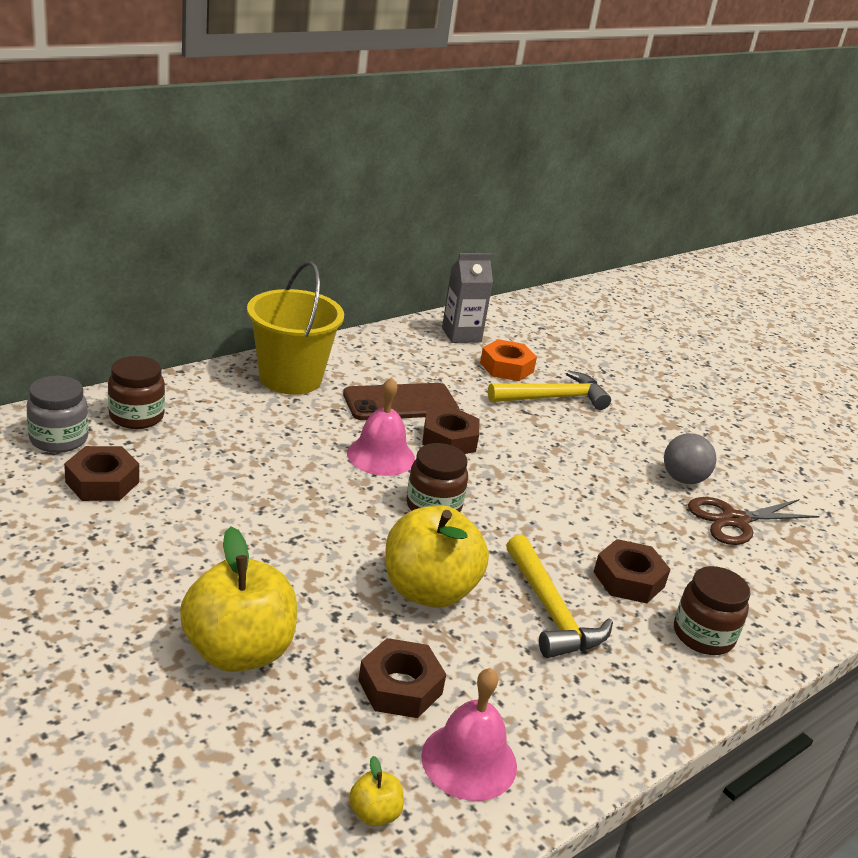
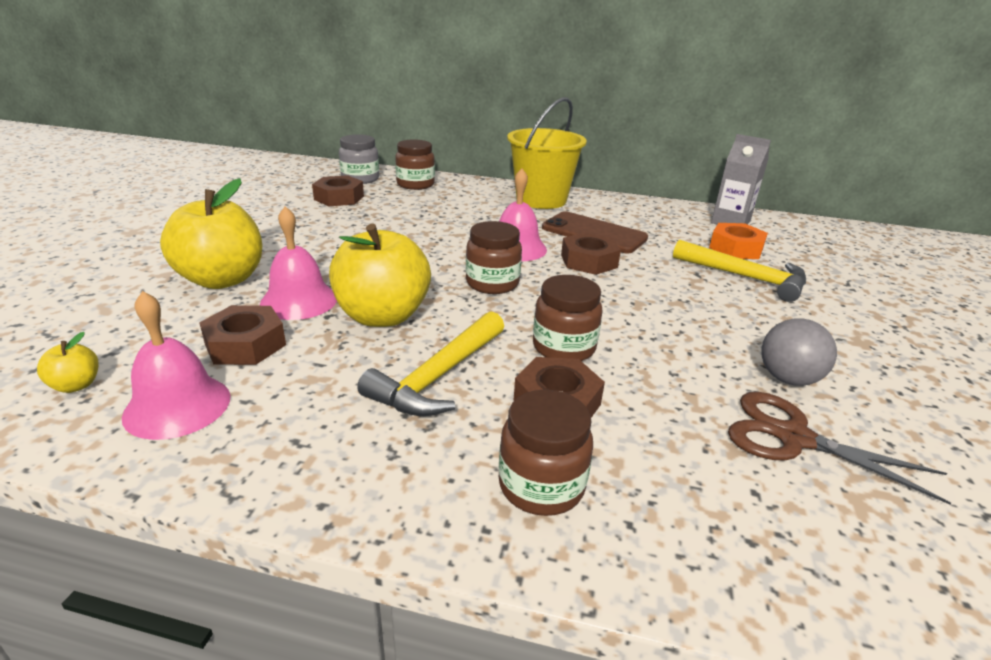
camera: 55 degrees right, 0 degrees up
(346, 623) = (299, 300): none -> pink bell
(566, 535) = (564, 347): none -> brown jar

